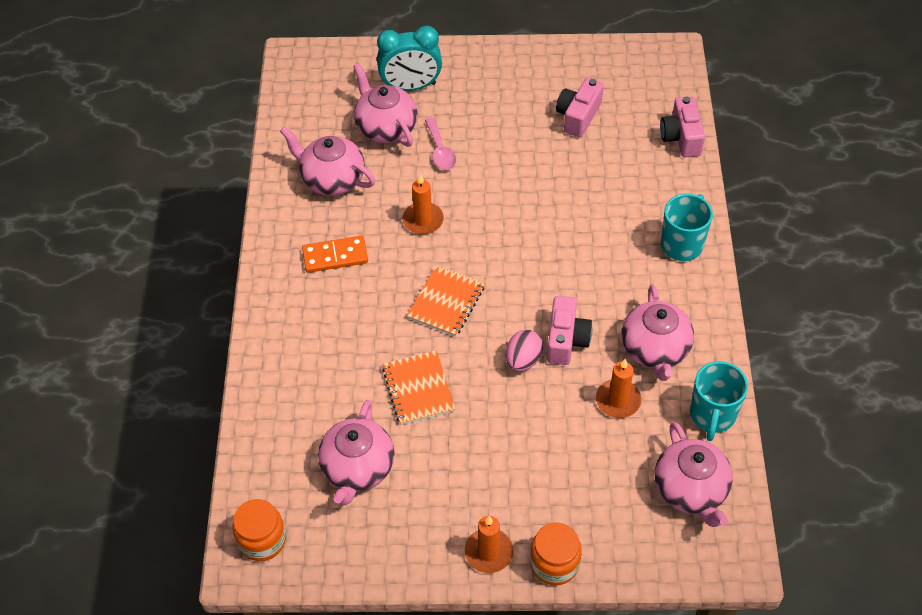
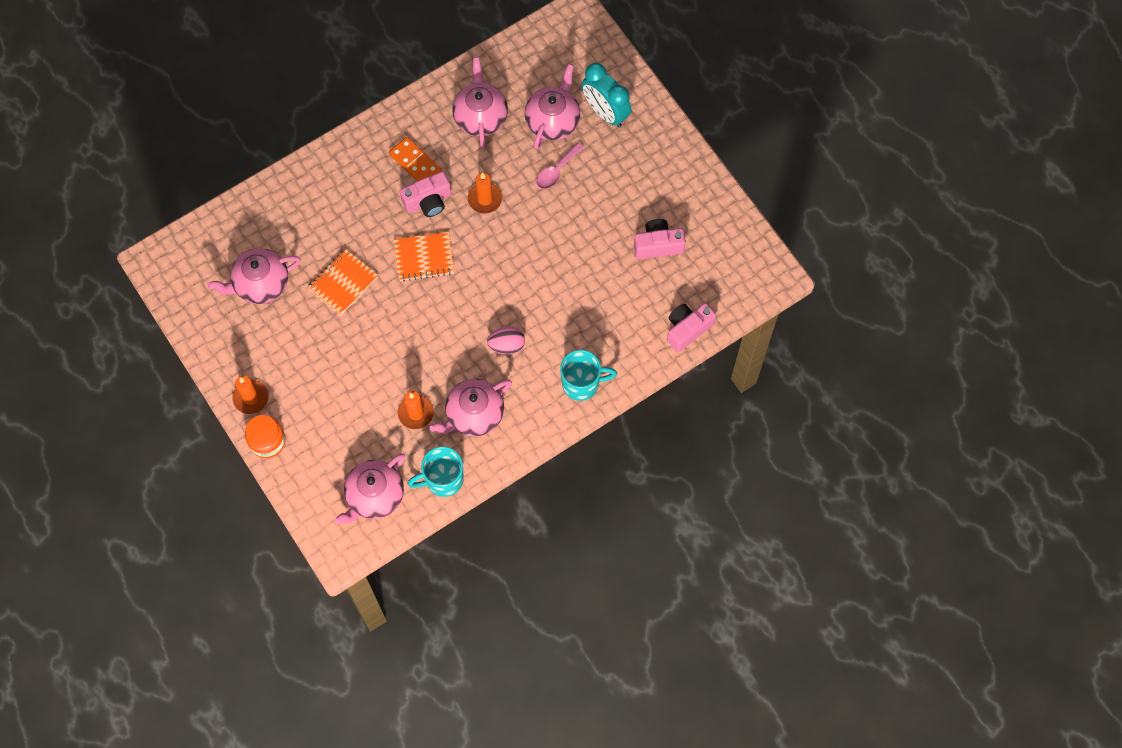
camera: 55 degrees right, 15 degrees up
(262, 540) = (177, 261): orange jar -> none
(523, 360) = (409, 334): pink egg -> pink egg (506, 345)
(566, 340) = (444, 352): pink camera -> pink camera (428, 201)

